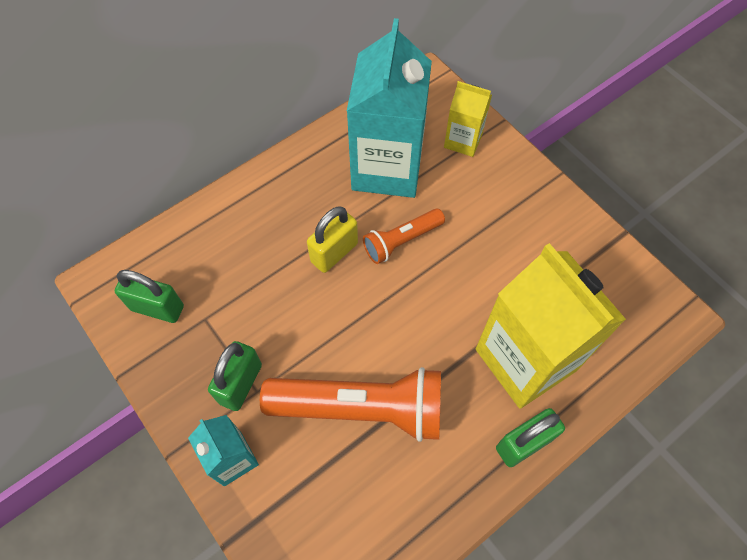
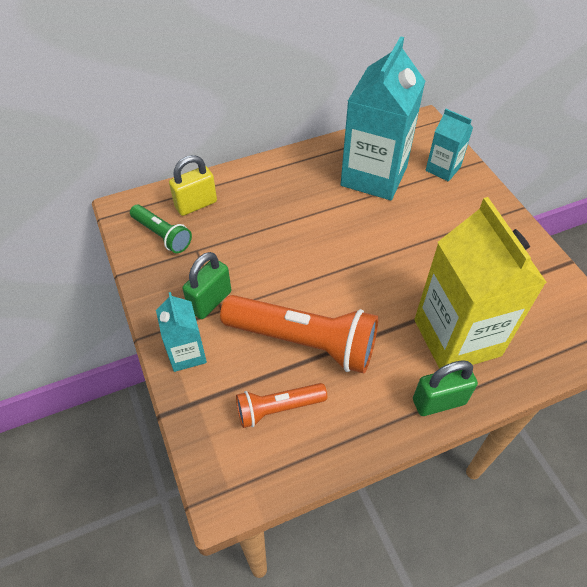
camera: 15 degrees right, 10 degrees down
(157, 308) = (162, 235): green padlock -> green flashlight
(334, 252) = (313, 226): yellow padlock -> yellow padlock (196, 204)
(401, 241) = (372, 229): orange flashlight -> orange flashlight (278, 408)
(463, 141) = (443, 169): yellow carton -> turquoise carton

